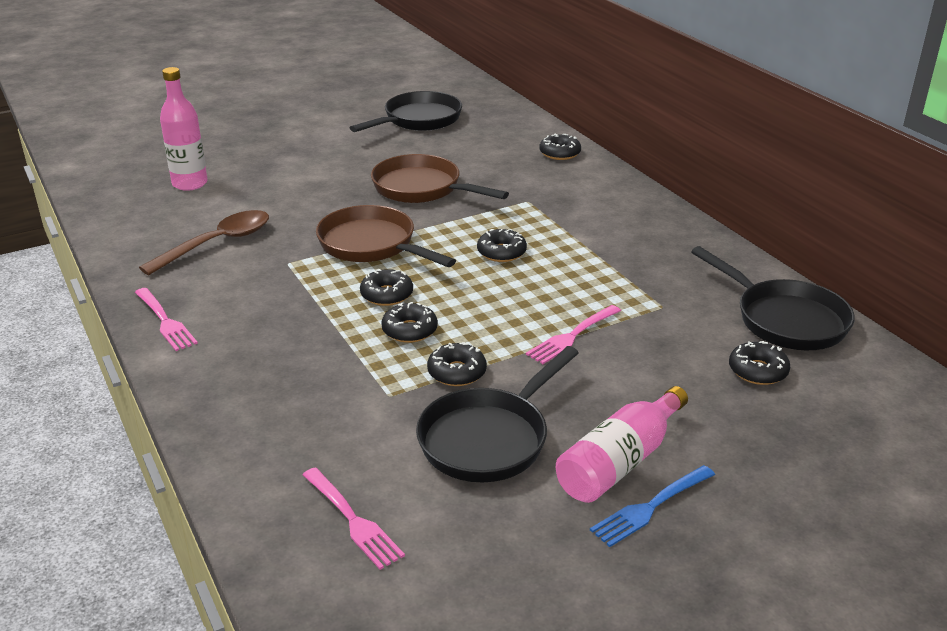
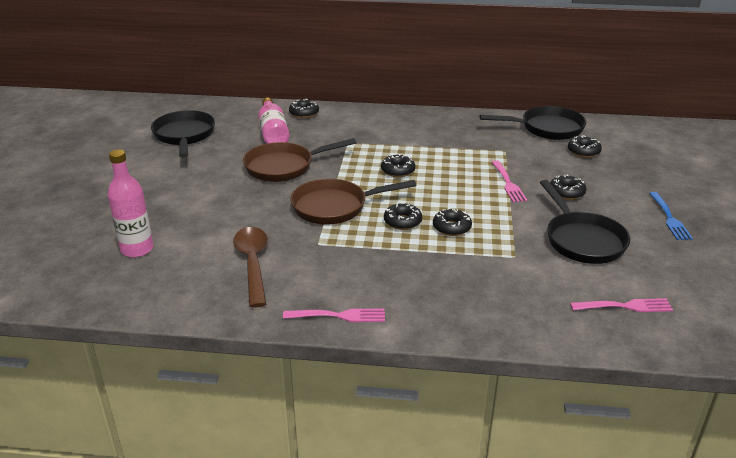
camera: 55 degrees left, 0 degrees up
(457, 372) = (511, 228): black donut -> black donut (566, 192)
(620, 462) = (629, 212): pink bottle -> pink bottle (273, 132)

